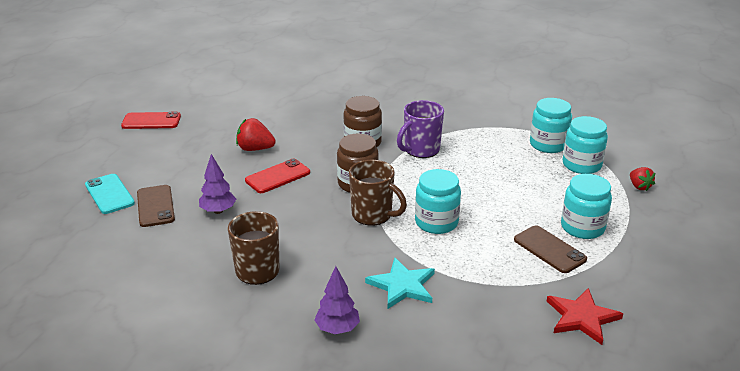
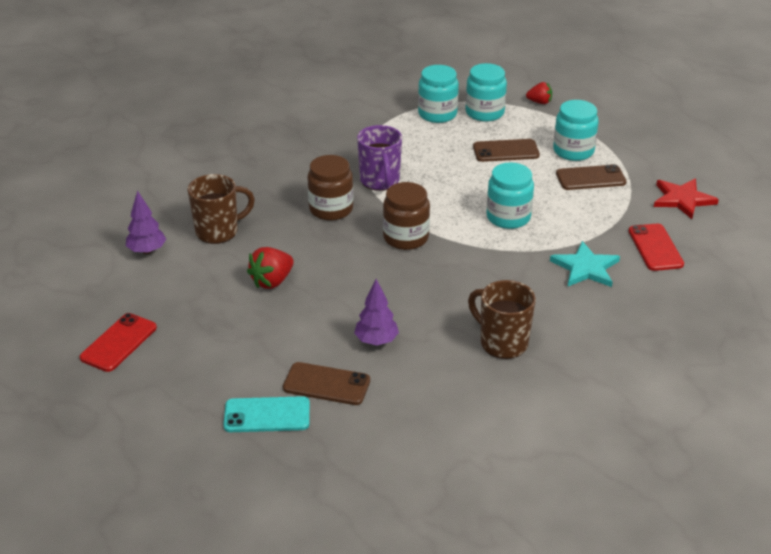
camera: 60 degrees left, 5 degrees up
(278, 176) = (345, 283): red phone -> red phone (655, 247)
(337, 329) = (620, 322): purple tree -> purple tree (147, 251)
(373, 215) = (467, 247): brown mug -> brown mug (218, 231)
(535, 192) = (506, 151): none -> brown phone

